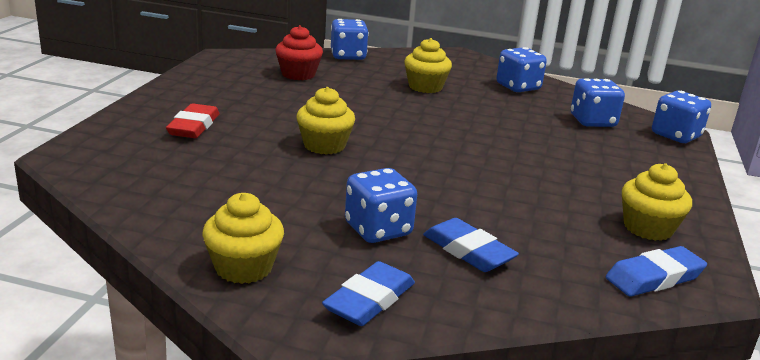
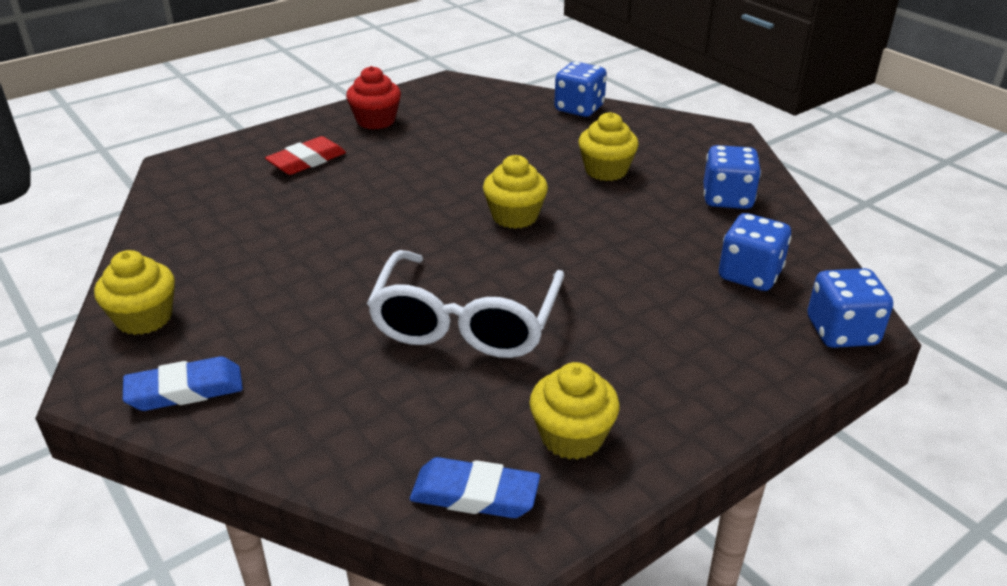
camera: 40 degrees right, 10 degrees up
(298, 74) = (489, 122): red cupcake -> red cupcake (376, 121)
(324, 145) = (387, 215): yellow cupcake -> yellow cupcake (515, 216)
(378, 230) = (296, 324): blue dice -> none
(468, 251) = (338, 380): blue eraser -> none
(489, 191) = (465, 323): none -> white glasses

